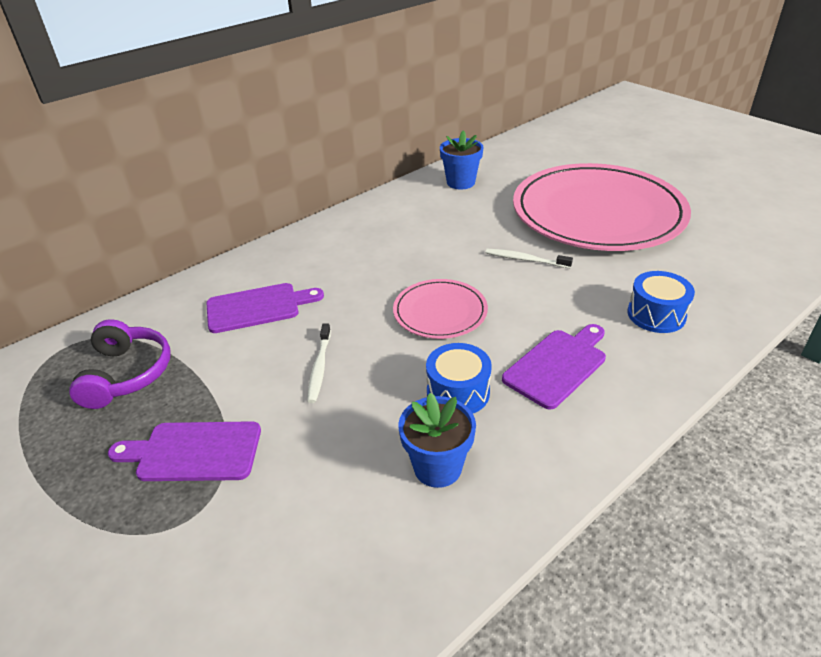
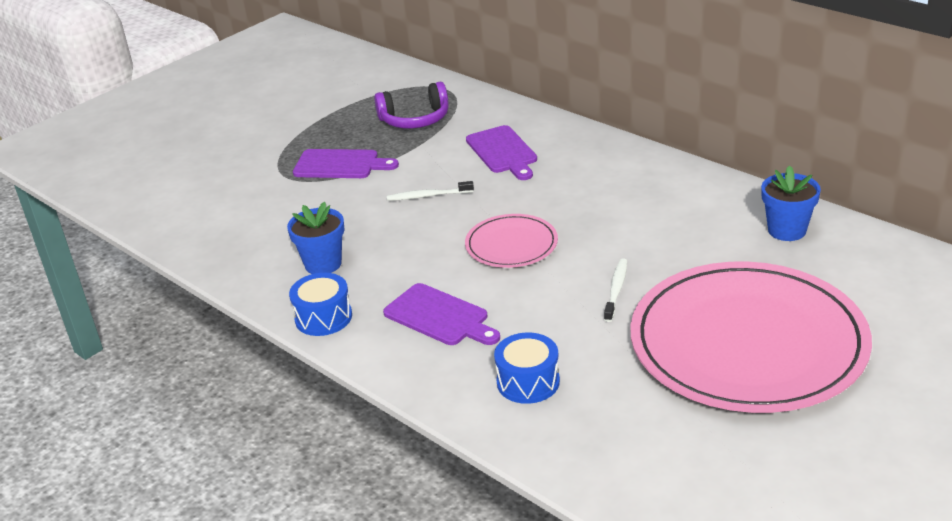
camera: 85 degrees right, 5 degrees down
(194, 452) = (340, 165): purple cutting board -> purple cutting board turned 105 degrees clockwise
(458, 392) = (402, 265): blue drum -> blue drum (323, 317)

